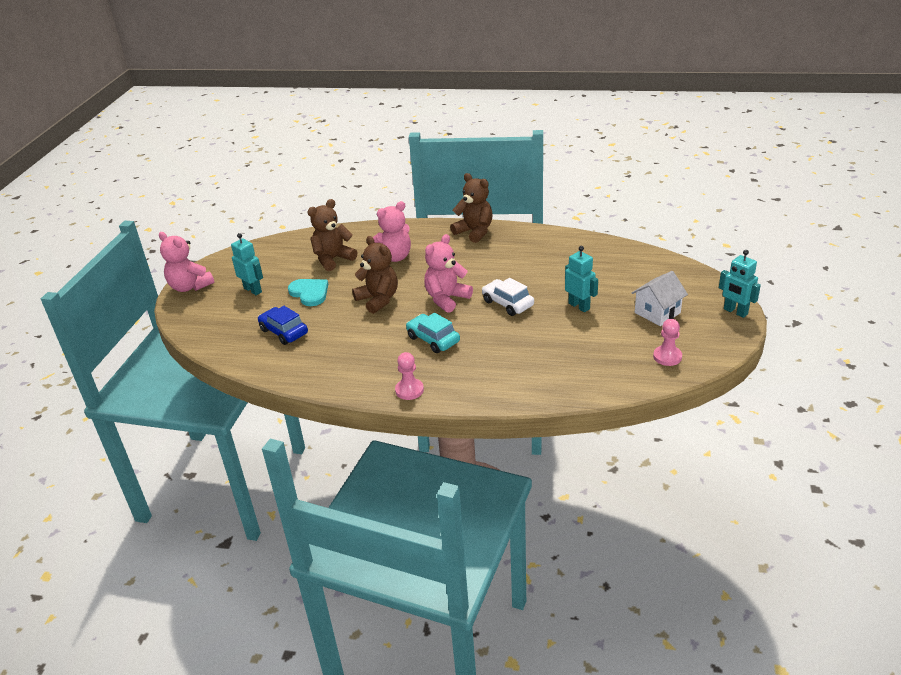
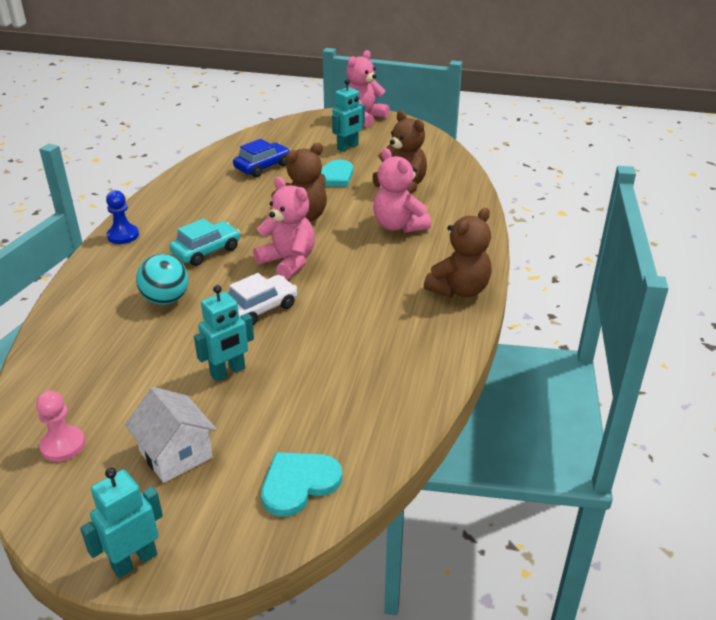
camera: 90 degrees right, 0 degrees up
(409, 390) = (123, 235): pink pawn -> blue pawn
(503, 347) = (166, 299): none -> turquoise ball
(661, 270) = (298, 483): none -> turquoise heart

